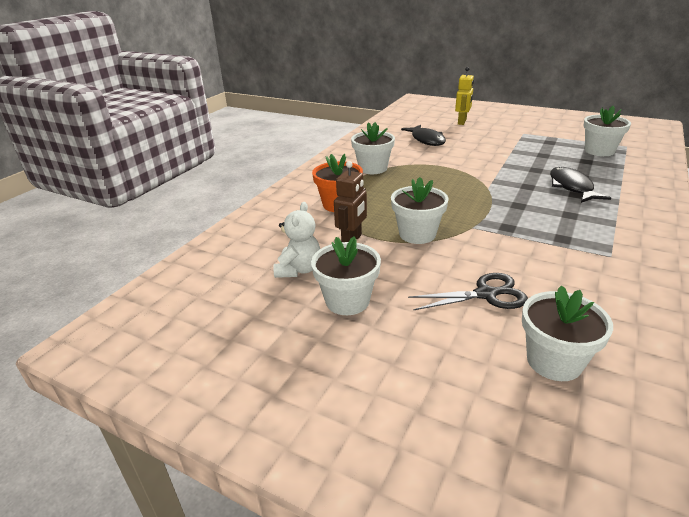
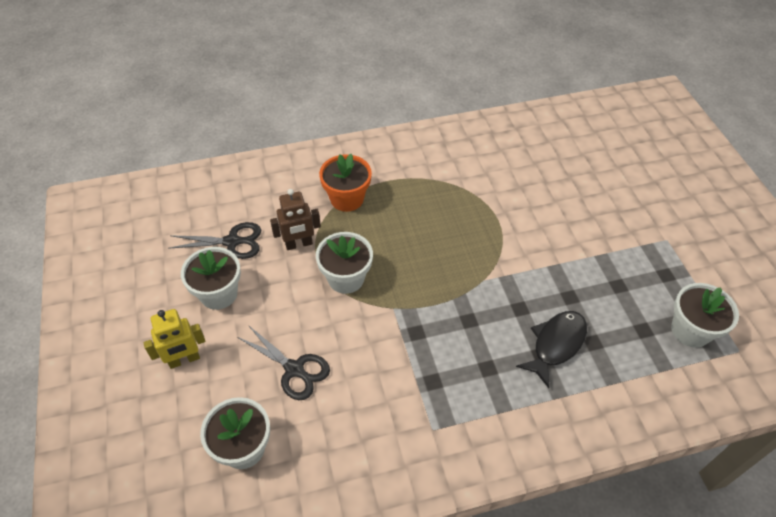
camera: 45 degrees right, 20 degrees up
(299, 269) = (232, 242): white teddy bear -> black scissors
(373, 168) = (438, 175): white flower pot -> none
(426, 140) = (550, 173): black fish -> none
(462, 122) = (637, 171): yellow robot -> yellow robot (184, 360)

